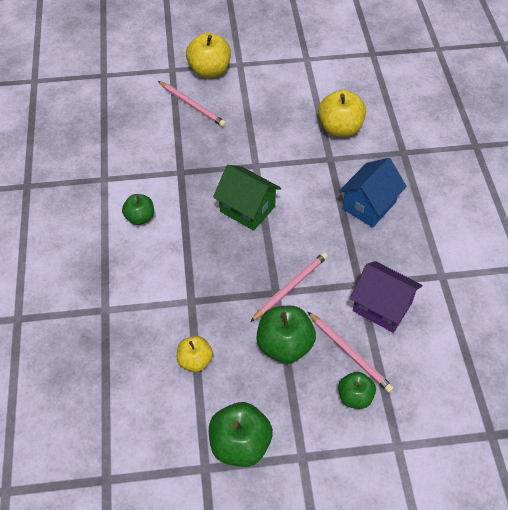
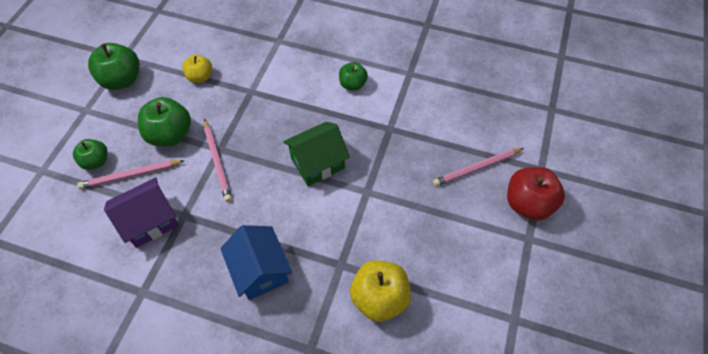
camera: 115 degrees right, 5 degrees up
(209, 70) = (528, 204): yellow apple -> red apple

